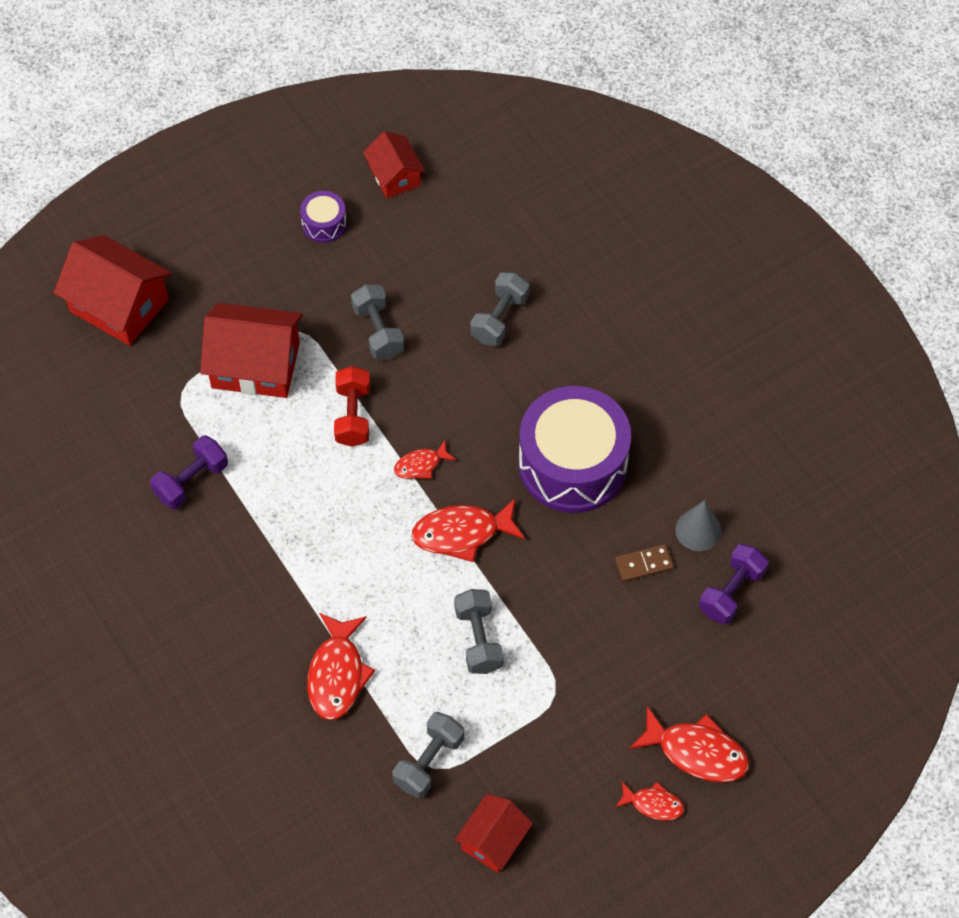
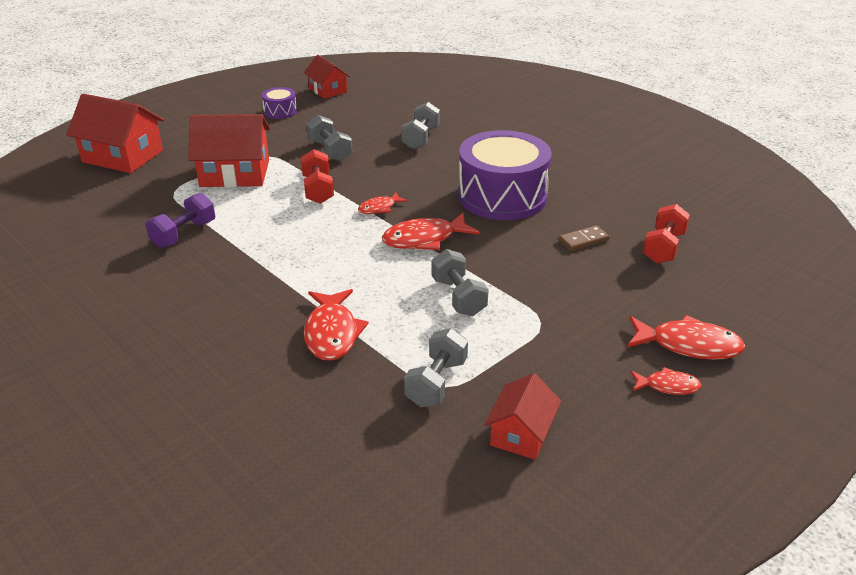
camera: 10 degrees left, 25 degrees down
(698, 530) = (618, 219): grey cone -> none
(731, 592) = (663, 247): purple dumbbell -> red dumbbell

